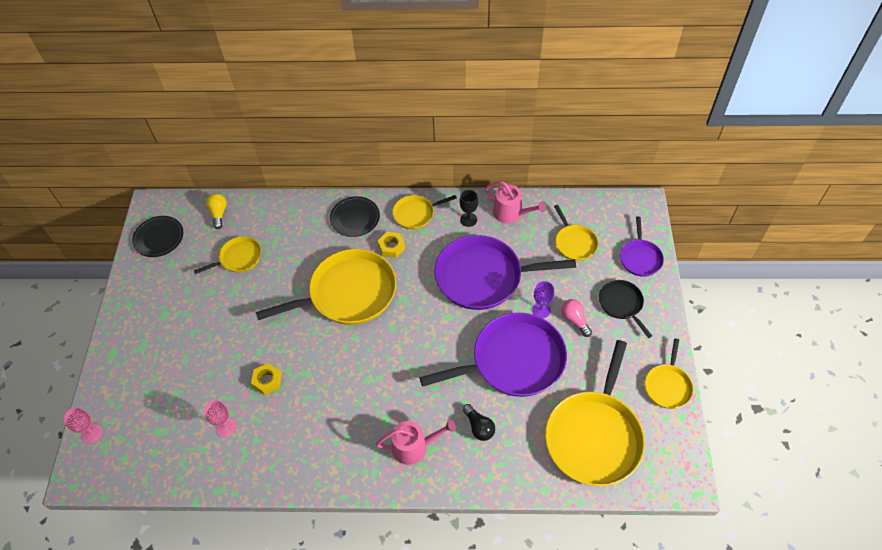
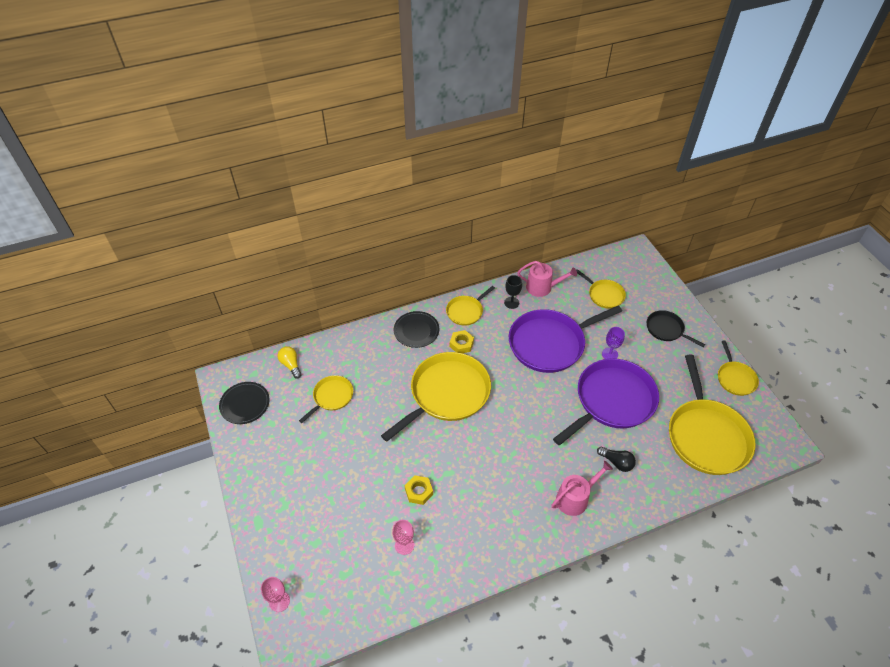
camera: 25 degrees left, 5 degrees down
(575, 320) = (639, 353): pink light bulb -> none
(640, 258) = (659, 290): purple pan -> none

